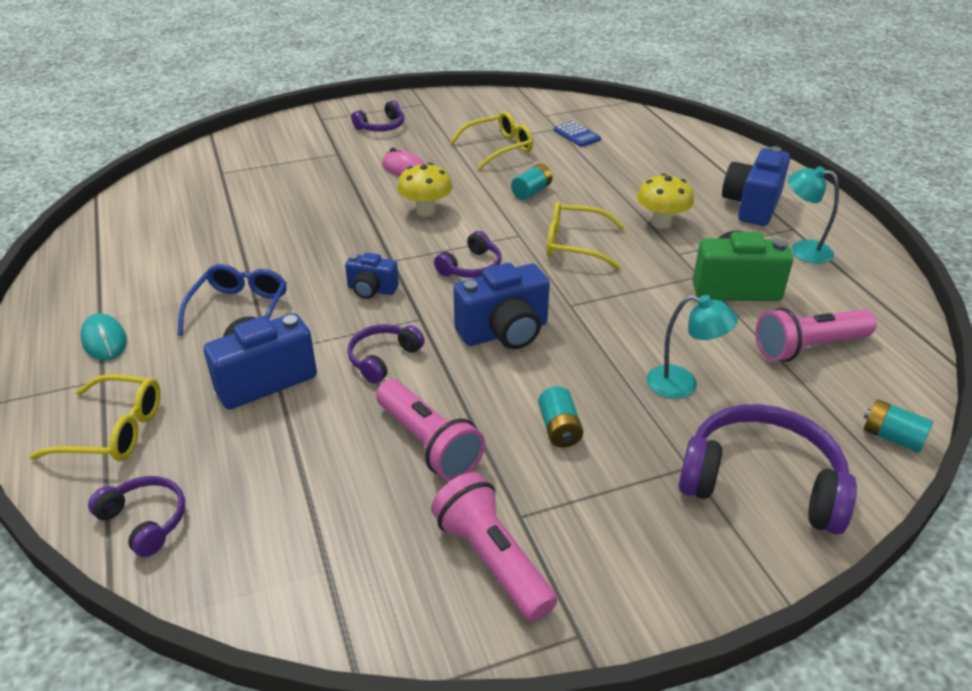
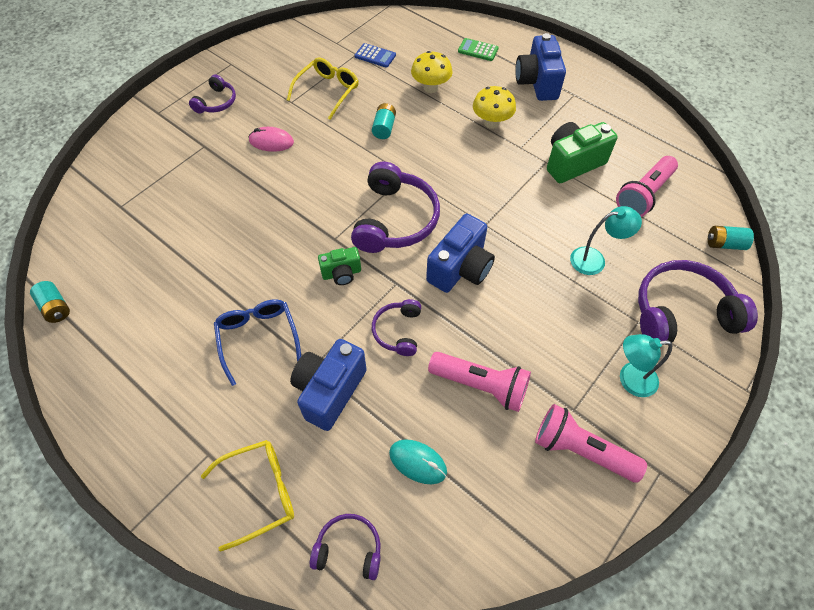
camera: 30 degrees left, 20 degrees up
(104, 340) = (176, 419): turquoise mouse -> turquoise mouse (418, 462)
(371, 290) = (341, 273): blue camera -> green camera
(426, 211) = (321, 179): yellow mushroom -> yellow mushroom (431, 88)
(471, 267) = (395, 220): purple headphones -> purple headphones, size x1.87
(559, 428) = (549, 331): turquoise battery -> turquoise battery (56, 307)
(575, 244) = (450, 167): yellow glasses -> none
(701, 160) = (478, 50): none -> green calculator
(802, 250) = (591, 112): turquoise lamp -> turquoise lamp (630, 380)

